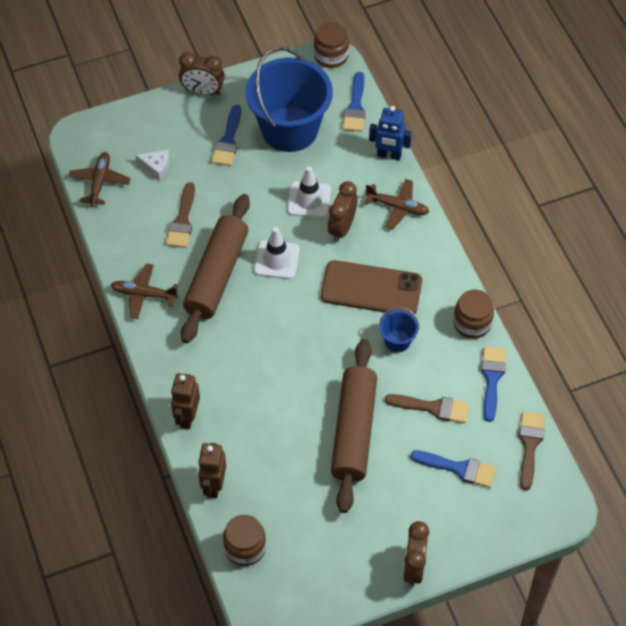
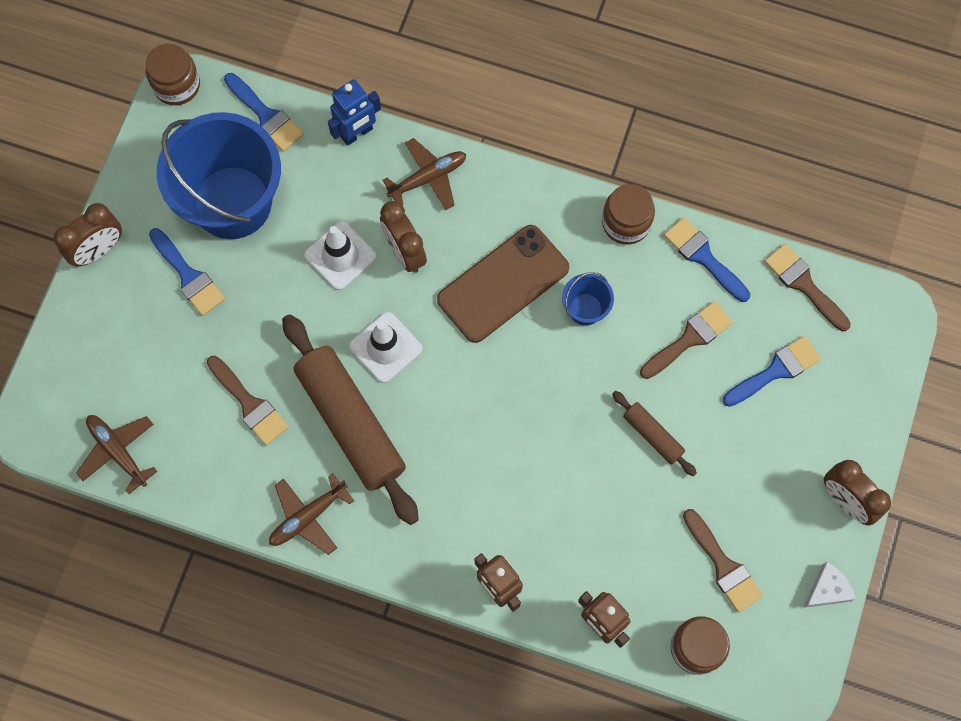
camera: 50 degrees left, 15 degrees up
(156, 167) = (154, 376): white cheese -> white cheese (827, 589)
(309, 526) = (723, 565): none -> brown brush
(354, 431) = (653, 435): brown rolling pin -> brown rolling pin, size x0.47

